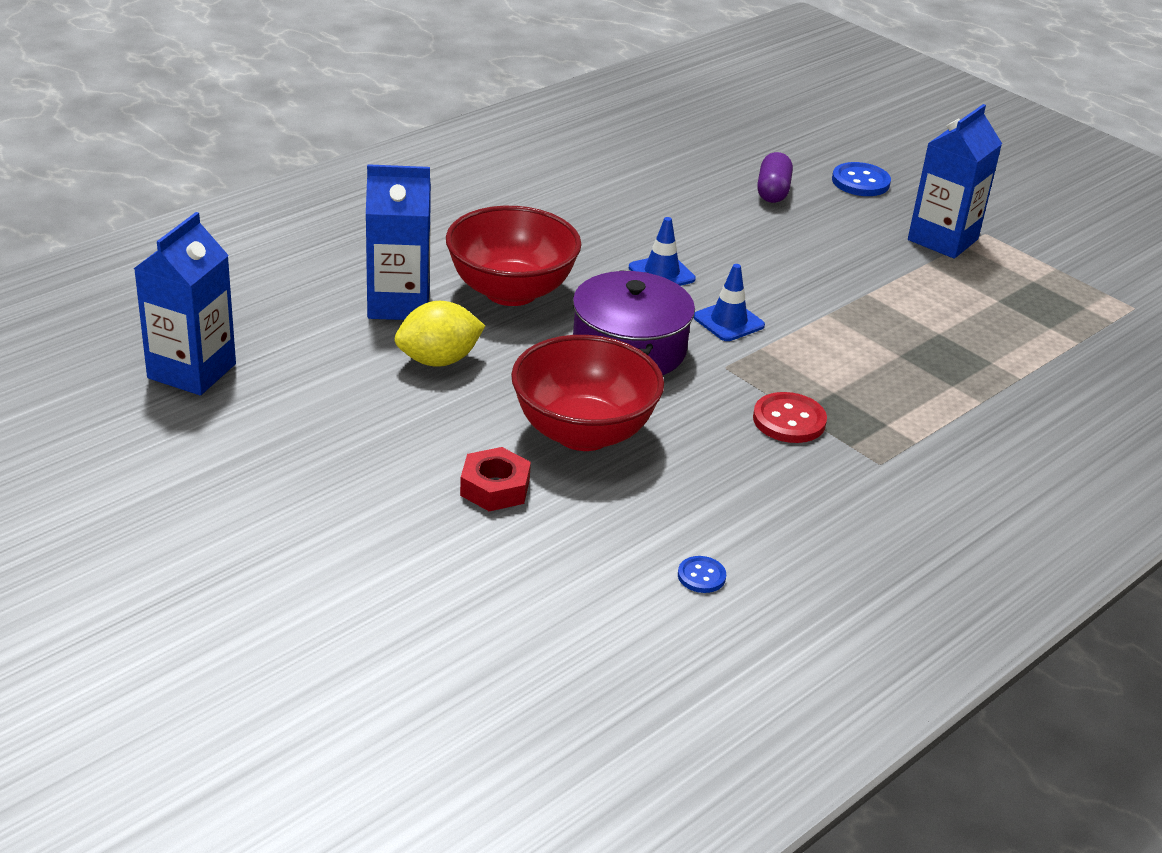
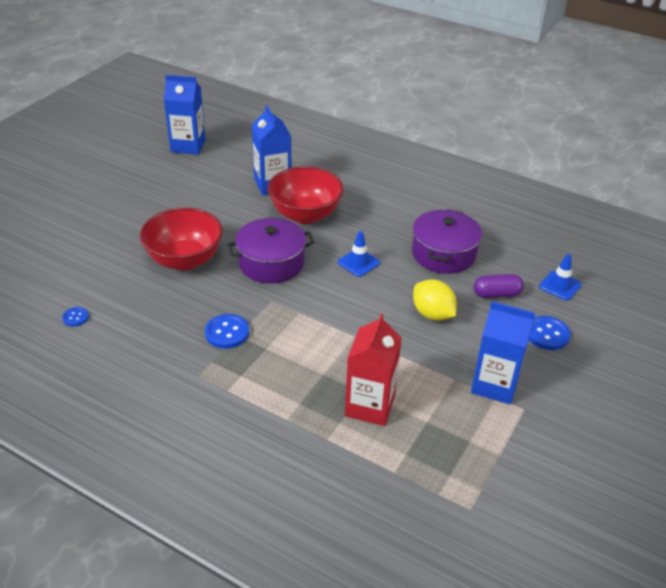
camera: 75 degrees right, 5 degrees up
(438, 360) = (228, 205): yellow lemon -> yellow lemon (432, 314)
(495, 488) = (129, 241): red nut -> none
(669, 204) = (443, 254): none -> purple pot
(728, 321) = (321, 296): blue traffic cone -> blue traffic cone (560, 286)
(789, 420) = (227, 332): red button -> blue button
(966, 333) = (370, 406): none -> red carton

